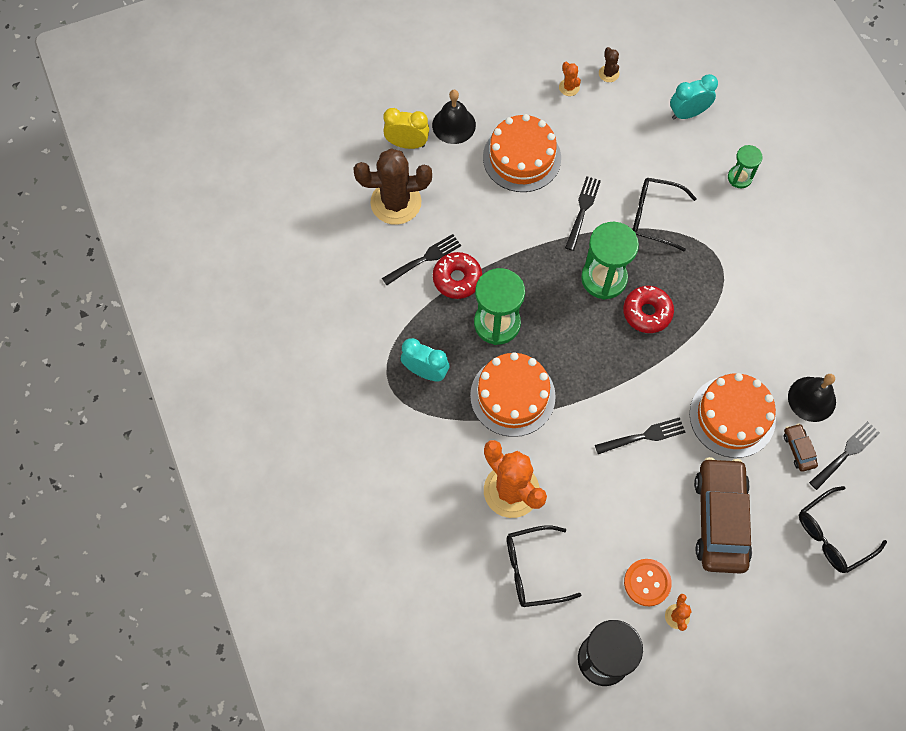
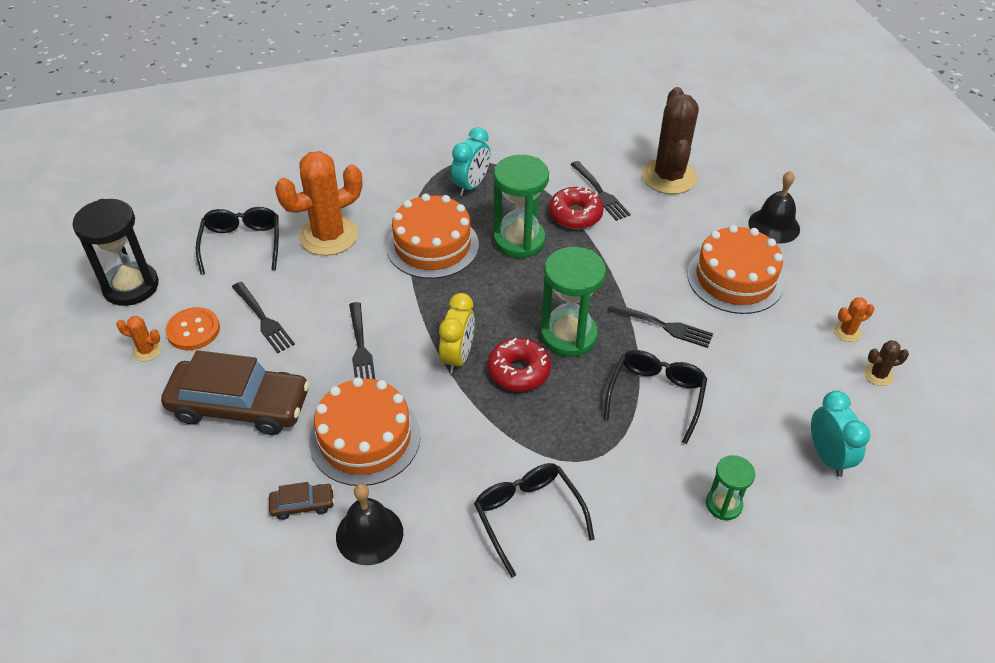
camera: 95 degrees right, 20 degrees down
(407, 144) = (744, 189): yellow clock -> yellow clock (457, 357)
(832, 535) = (178, 522): black glasses -> black glasses (528, 515)
(845, 454) = (281, 561): black fork -> black fork (263, 319)

